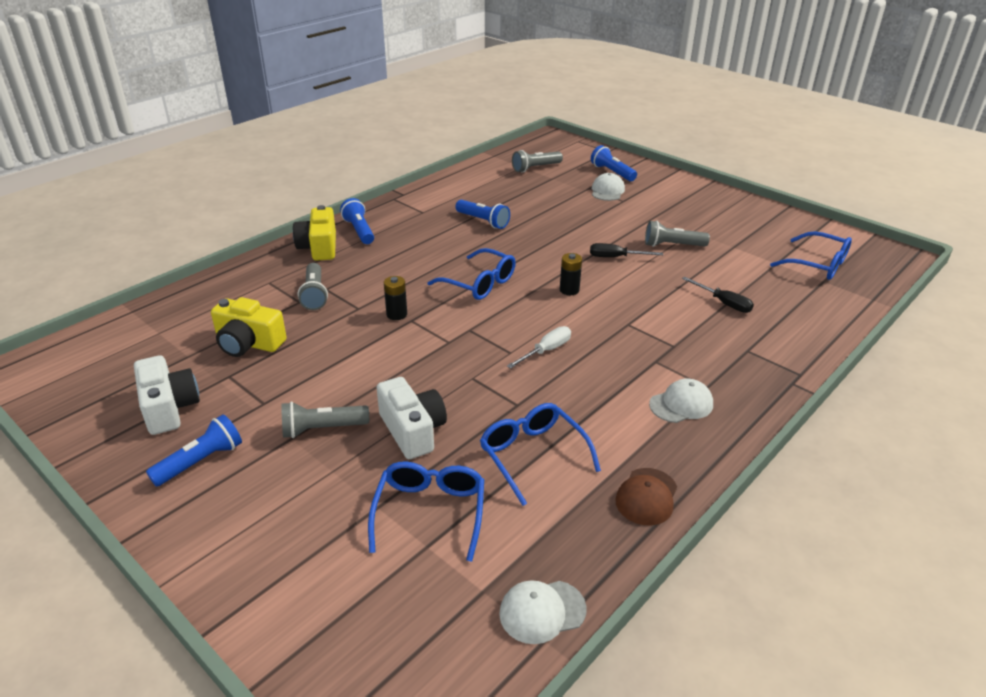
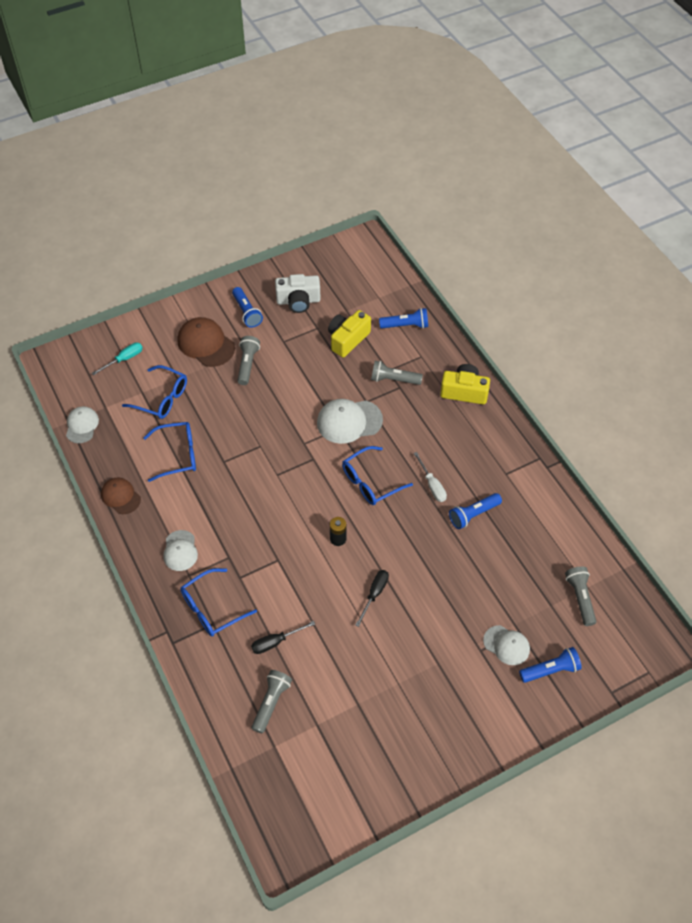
camera: 110 degrees right, 20 degrees up
(287, 493) = (206, 344): none -> brown cap
(354, 606) = (124, 359): none -> turquoise screwdriver
(359, 231) = (484, 421): blue flashlight -> blue flashlight (405, 325)
(396, 314) = (349, 421): black battery -> white cap
(412, 430) = (226, 404): white camera -> none
(546, 351) = (269, 496): white screwdriver -> white screwdriver (432, 485)
(672, 245) = (378, 651): grey flashlight -> grey flashlight (271, 703)
(818, 265) = (299, 760): blue glasses -> blue glasses (211, 608)

